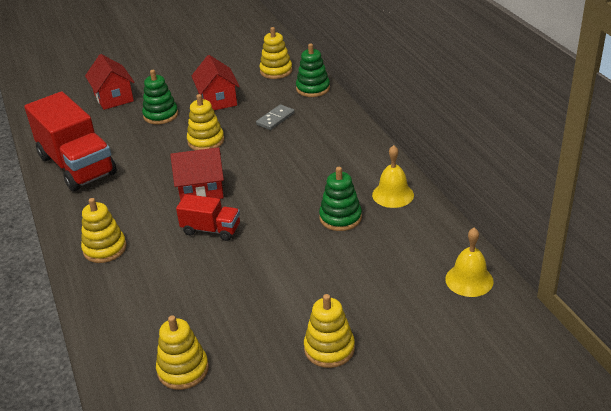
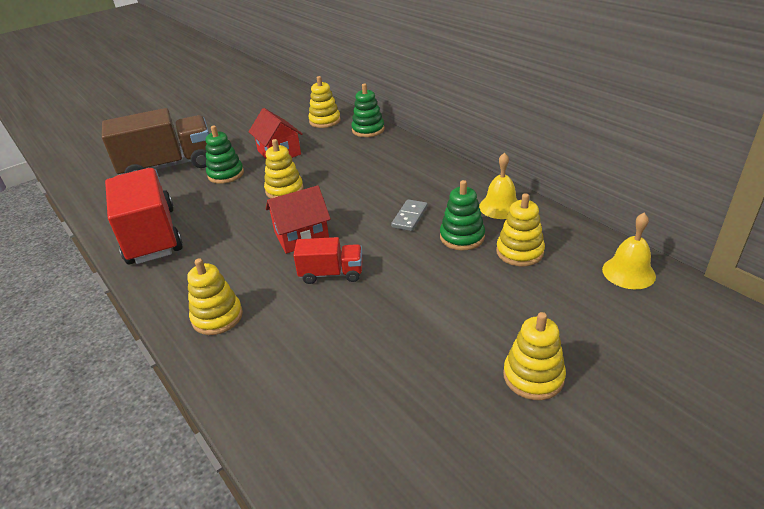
camera: 15 degrees left, 0 degrees up
(77, 165) = (151, 236): red truck -> red truck turned 150 degrees counterclockwise
(113, 97) = (168, 166): red house -> brown truck
(183, 370) = (376, 443): yellow stacking toy -> yellow stacking toy (519, 252)
(275, 119) = (345, 160): grey domino -> grey domino (410, 217)

